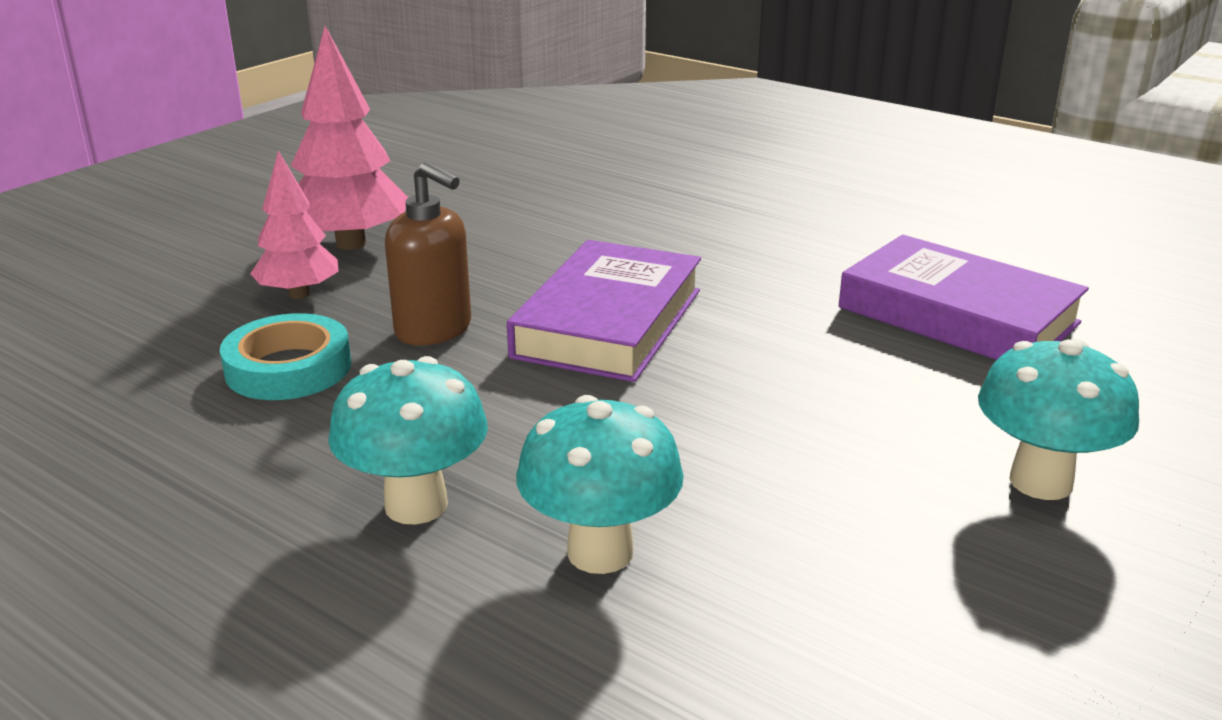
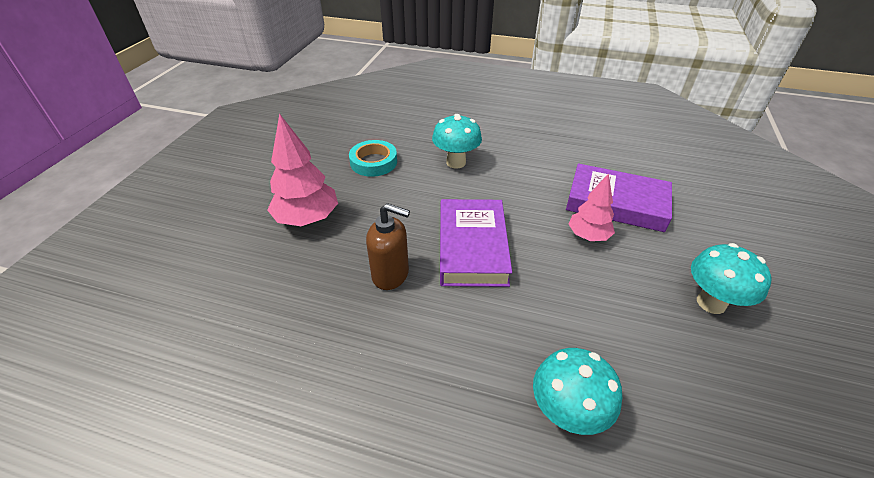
camera: 20 degrees left, 15 degrees up
(288, 368) = (332, 325): turquoise tape -> turquoise tape (373, 162)
(299, 294) = (303, 265): pink tree -> pink tree (588, 236)
(416, 505) = (461, 410): turquoise mushroom -> turquoise mushroom (456, 162)

